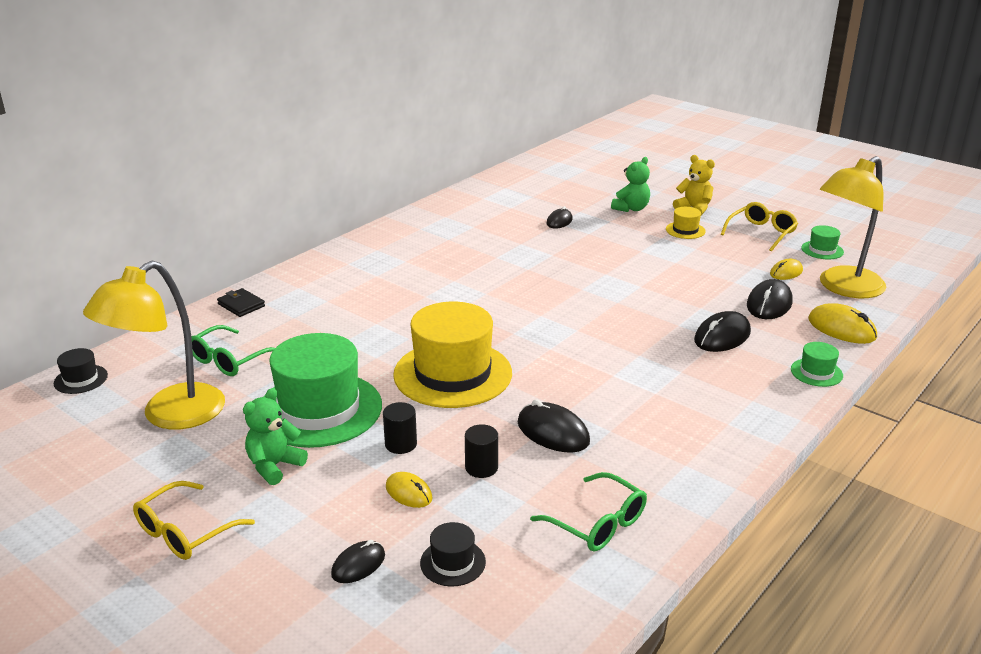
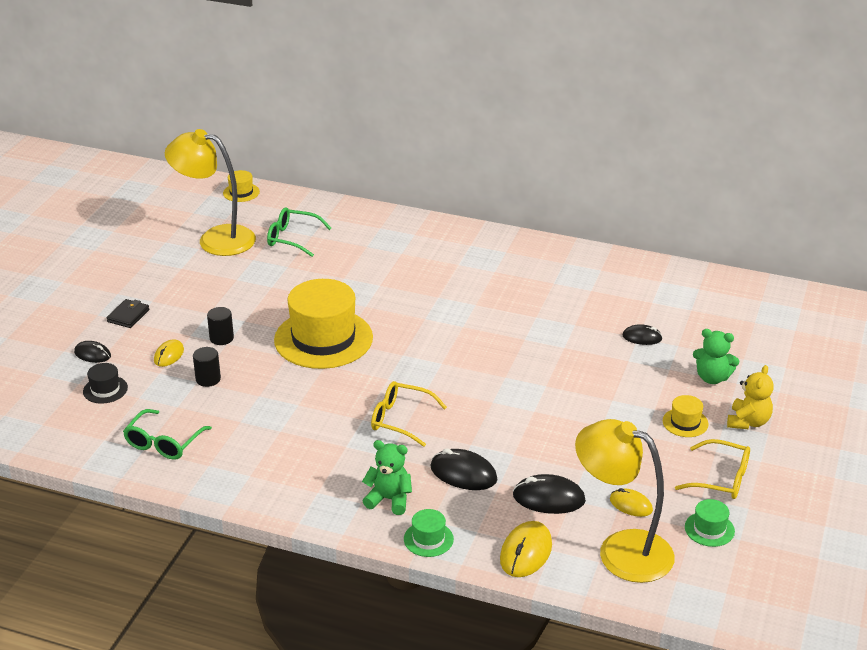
camera: 70 degrees right, 5 degrees up
(81, 379) = (241, 192): black hat -> yellow hat
(185, 532) = (102, 284): yellow glasses -> yellow glasses (400, 419)
(241, 305) = (371, 218): black wallet -> black wallet (128, 316)
(274, 466) = (177, 295): green teddy bear -> green teddy bear (389, 499)
(319, 409) = (248, 293): green hat -> none
(553, 432) = (265, 403): black mouse -> none

